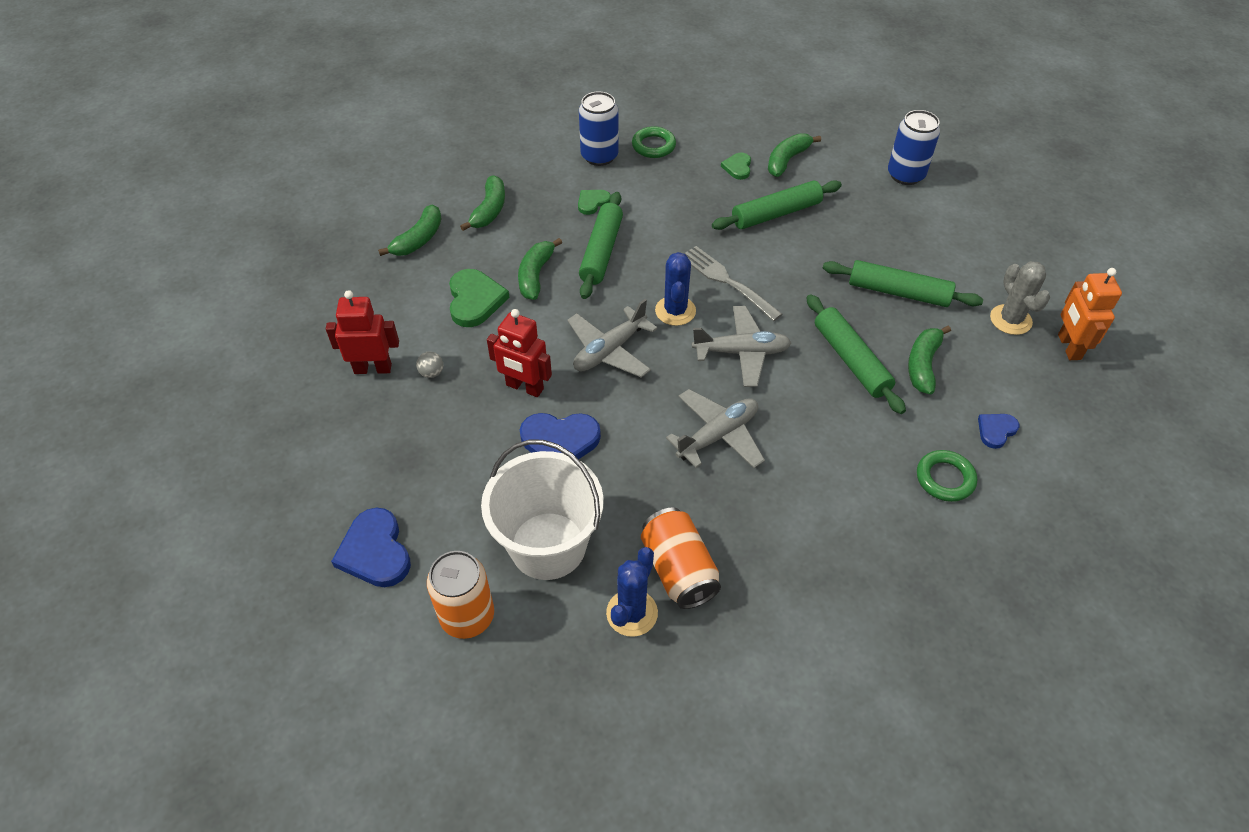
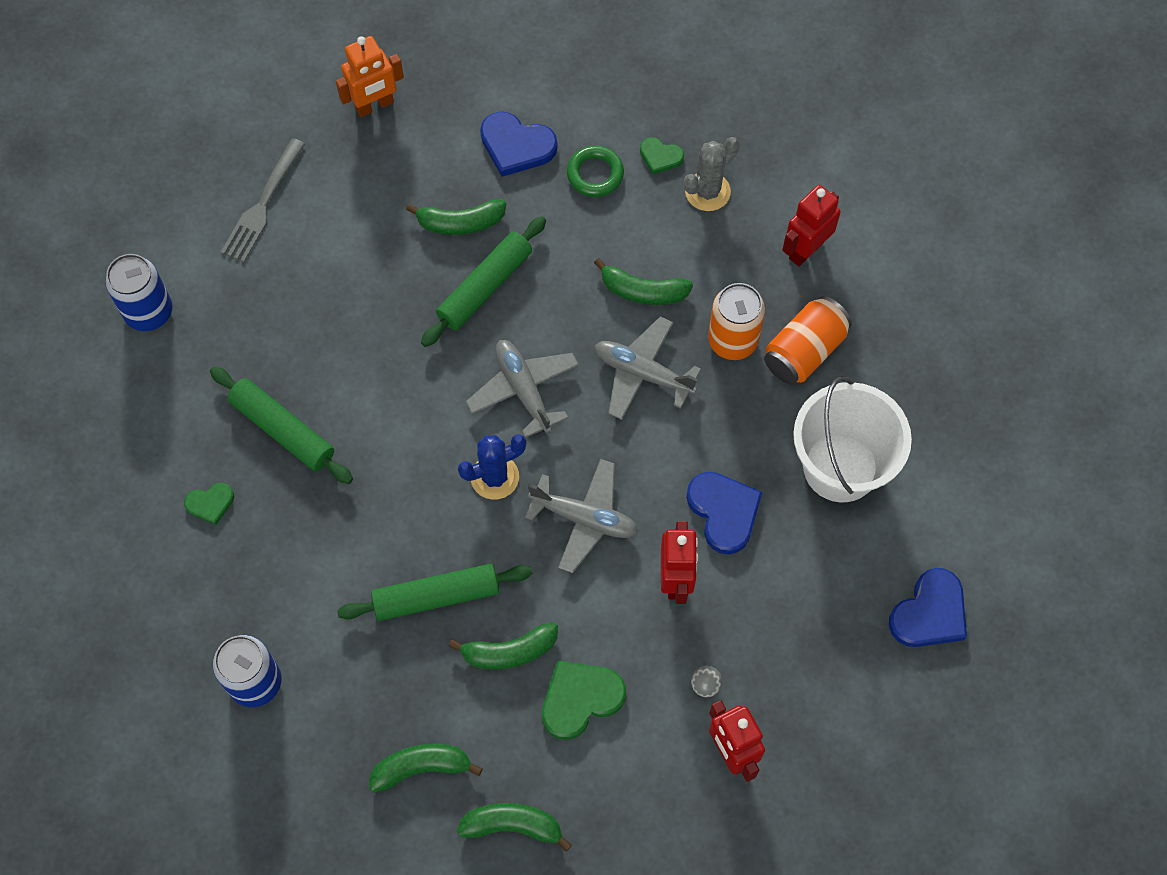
camera: 115 degrees left, 15 degrees up
(467, 616) = (942, 498): orange can -> orange can (732, 340)
(592, 202) = (352, 648): green heart -> green heart (660, 157)
(632, 613) = (864, 371): blue cactus -> none
(653, 146) = (205, 623): green ring -> none
(728, 282) = (424, 441): grey fork -> grey fork (263, 204)
(787, 160) = (172, 451): green banana -> green banana (642, 291)
(791, 623) = (805, 250): none -> red robot
(898, 292) = (363, 270): green rolling pin -> none
(996, 430) = (516, 146): blue heart -> blue heart, size x1.75
(1010, 320) = (358, 160): grey cactus -> grey cactus (707, 192)

